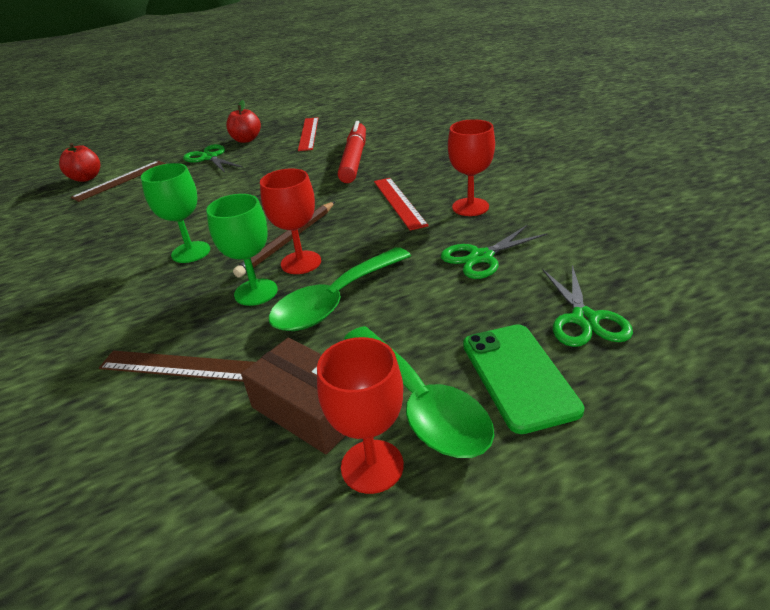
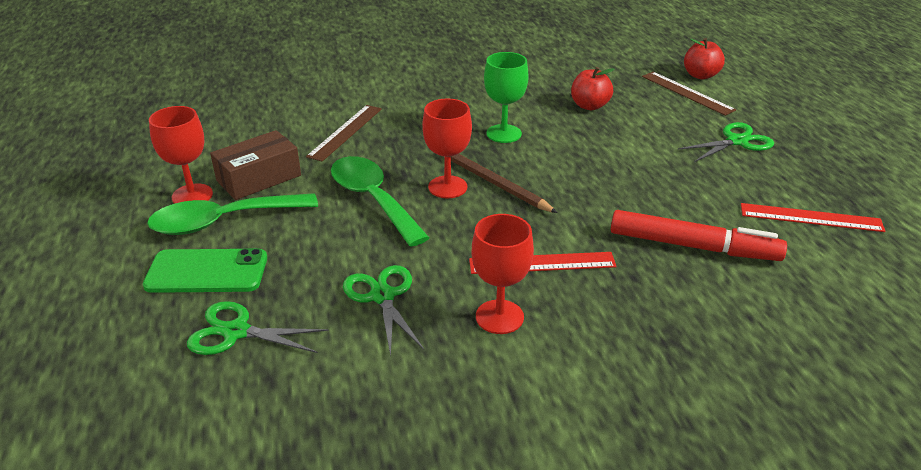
camera: 100 degrees right, 0 degrees up
(246, 140) = (796, 167): red apple -> red apple (589, 106)
(256, 292) = (415, 163): green goblet -> none

